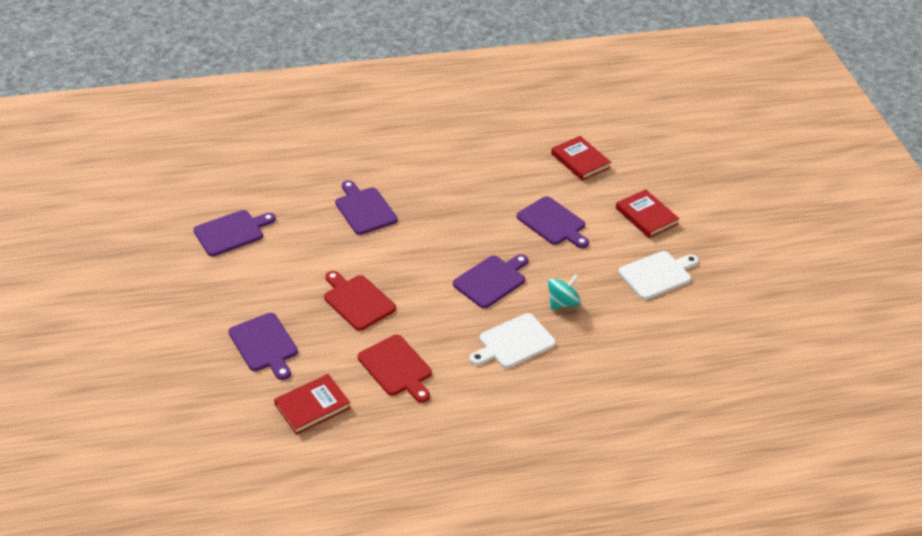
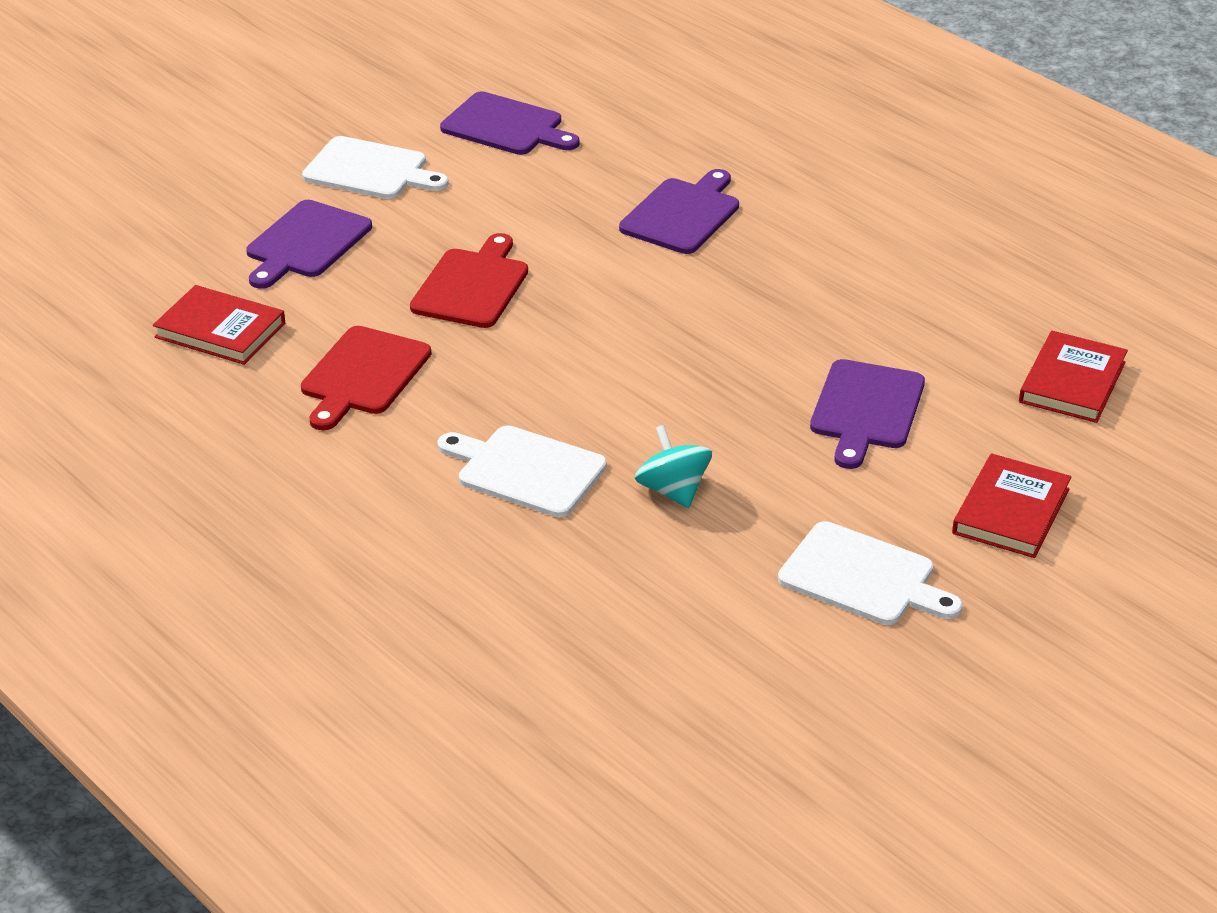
camera: 60 degrees right, 5 degrees down
(221, 295) = (370, 170): none -> white cutting board
(491, 280) = (649, 395): purple cutting board -> none
(563, 303) = (673, 490): turquoise spinning top -> turquoise spinning top turned 135 degrees counterclockwise

